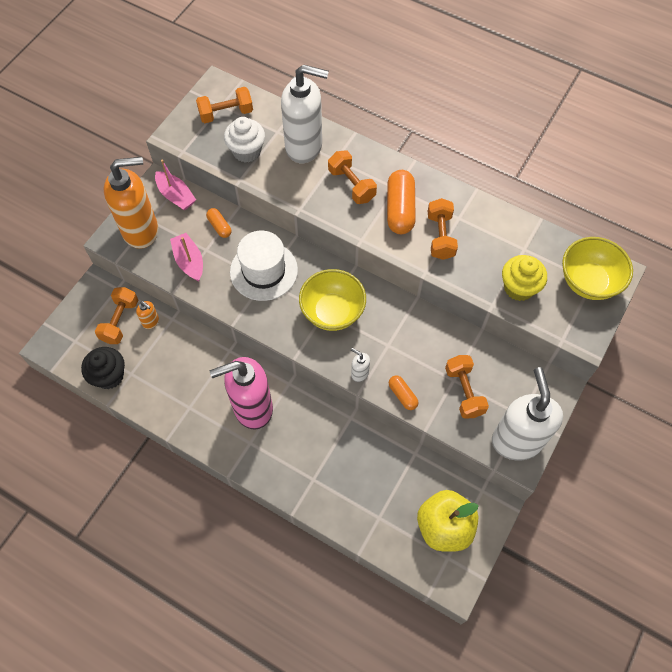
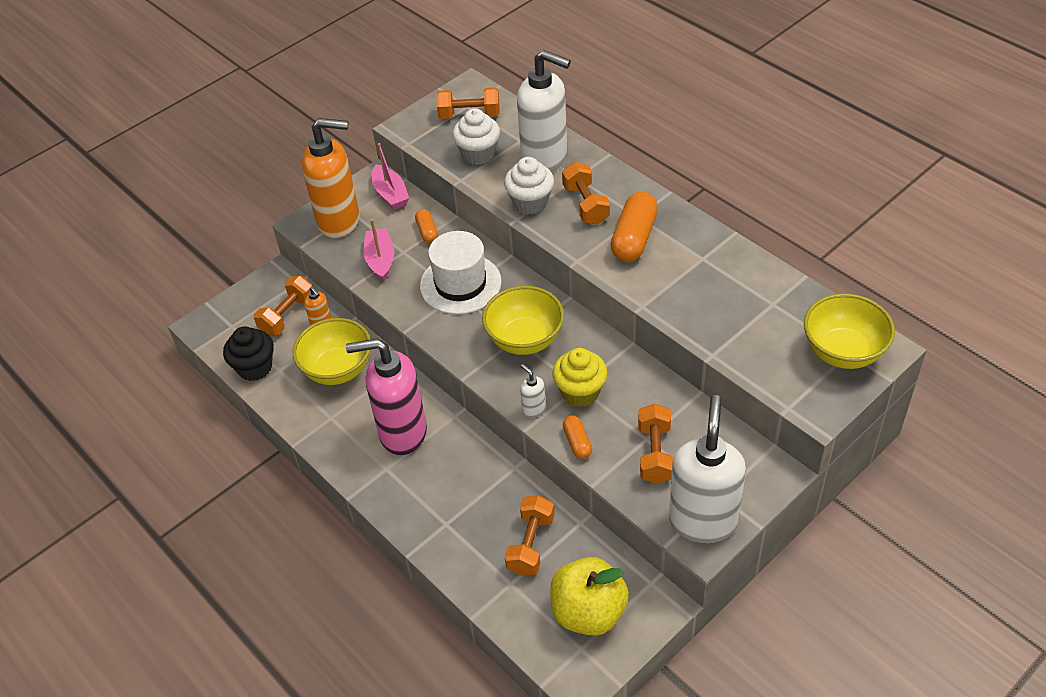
camera: 20 degrees right, 15 degrees down
(180, 362) = (338, 369): none -> yellow bowl
(306, 191) = (530, 203): none -> white cupcake
(440, 236) = (673, 273): orange dumbbell -> orange dumbbell (531, 544)
(519, 287) = (751, 342): yellow cupcake -> yellow cupcake (580, 392)

